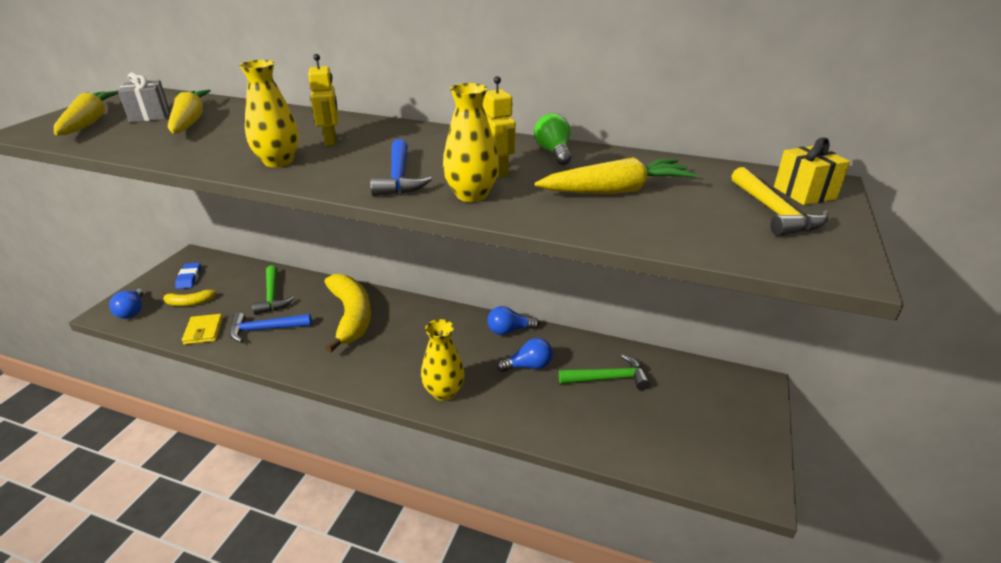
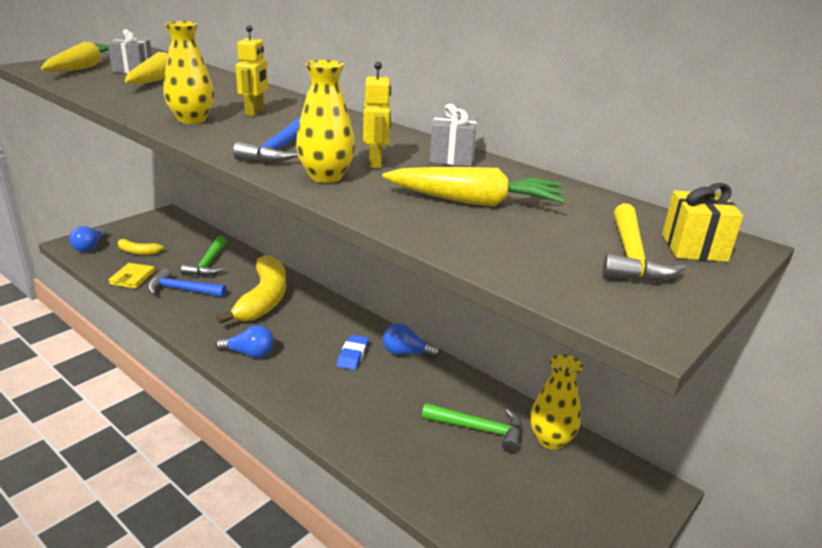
camera: 20 degrees right, 5 degrees down
(189, 278) = (151, 231): blue eraser -> blue eraser (353, 355)
(444, 392) = (301, 391): yellow vase -> yellow vase (550, 440)
(528, 366) = (402, 392): blue light bulb -> blue light bulb (249, 353)
(554, 152) = (452, 158): green light bulb -> grey gift

